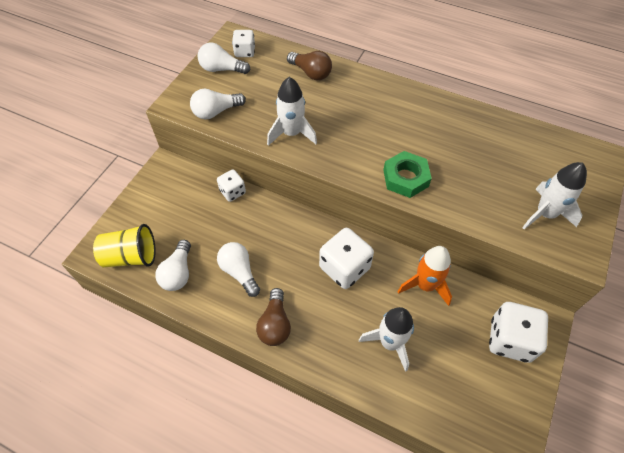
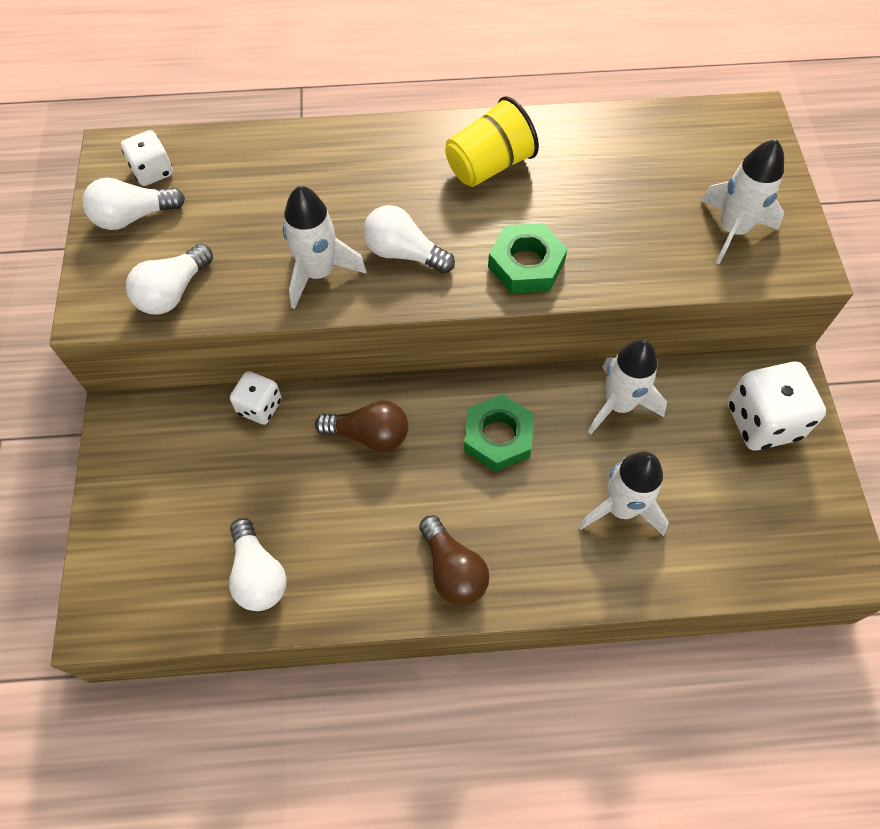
camera: 30 degrees left, 5 degrees up
(131, 256) = (163, 590): yellow cup -> yellow cup (489, 166)
(239, 272) = (351, 523): white light bulb -> white light bulb (404, 253)
(311, 73) = (284, 162): brown light bulb -> brown light bulb (369, 434)
(344, 268) = (498, 437): white dice -> green nut
(425, 285) = (619, 404): orange rocket -> white rocket

